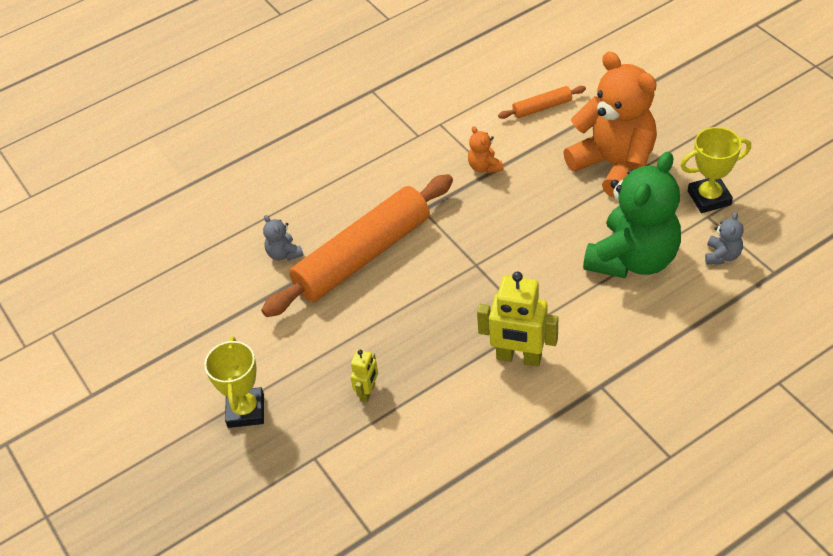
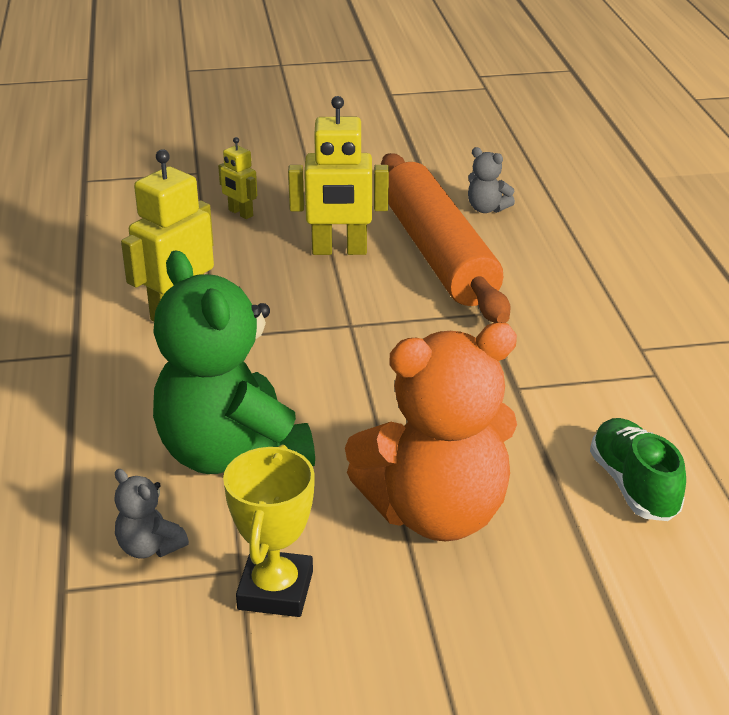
camera: 110 degrees right, 15 degrees down
(245, 411) = (291, 152): yellow trophy -> none
(284, 254) = (487, 209): grey teddy bear -> grey teddy bear turned 135 degrees counterclockwise
(389, 308) = (339, 250): none -> yellow robot
(484, 167) = (529, 385): orange teddy bear -> none
(542, 107) = (633, 486): orange rolling pin -> green shoe

